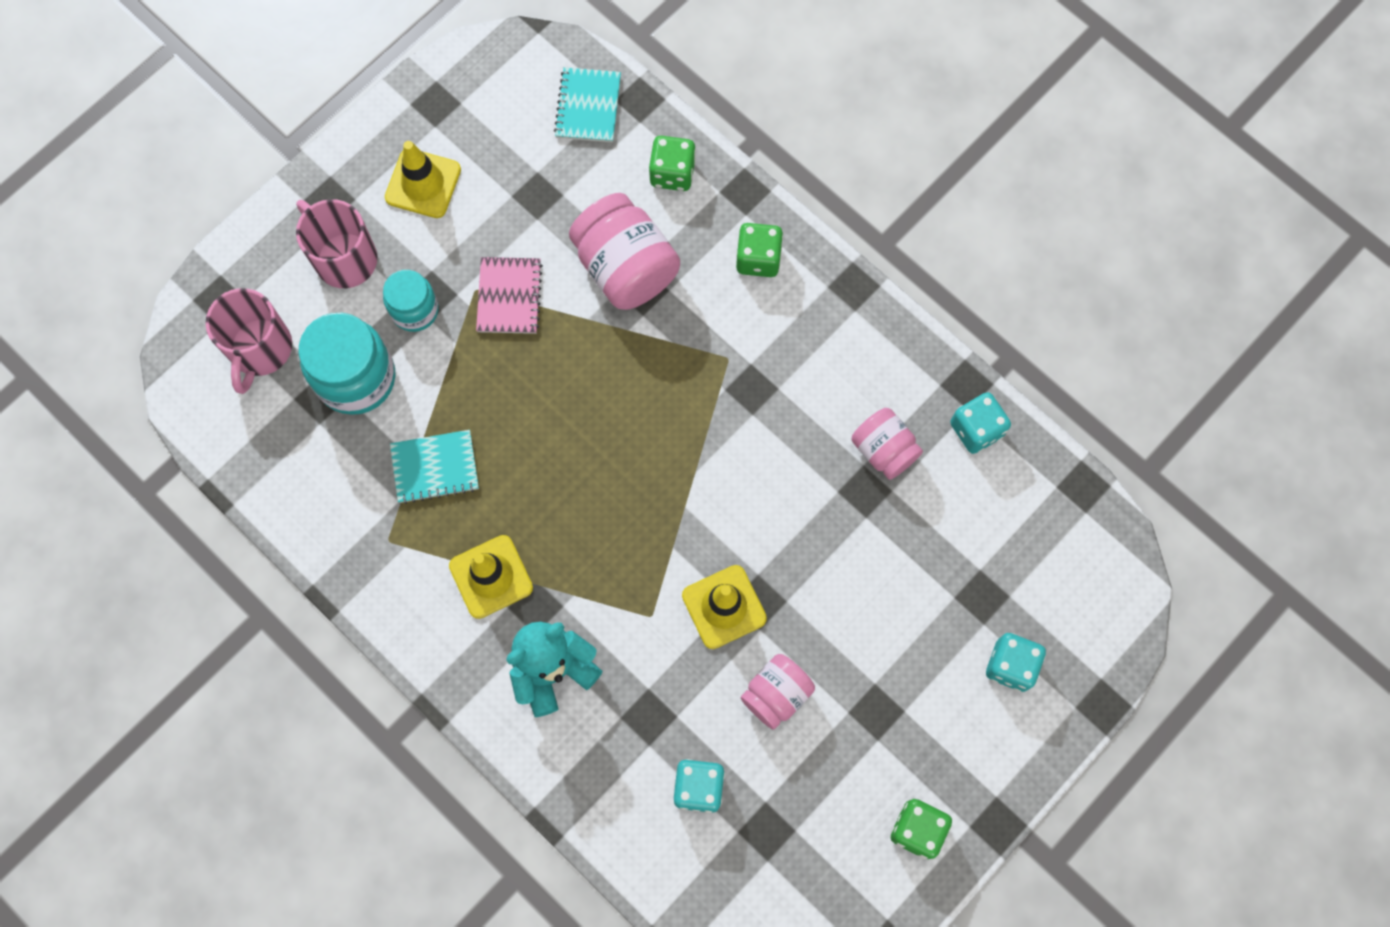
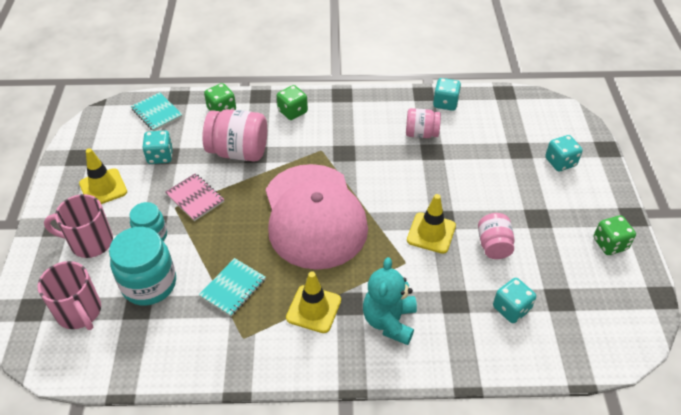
camera: 45 degrees left, 25 degrees down
(528, 189) = (160, 156): none -> turquoise dice
(617, 452) = (314, 216): none -> pink cap

